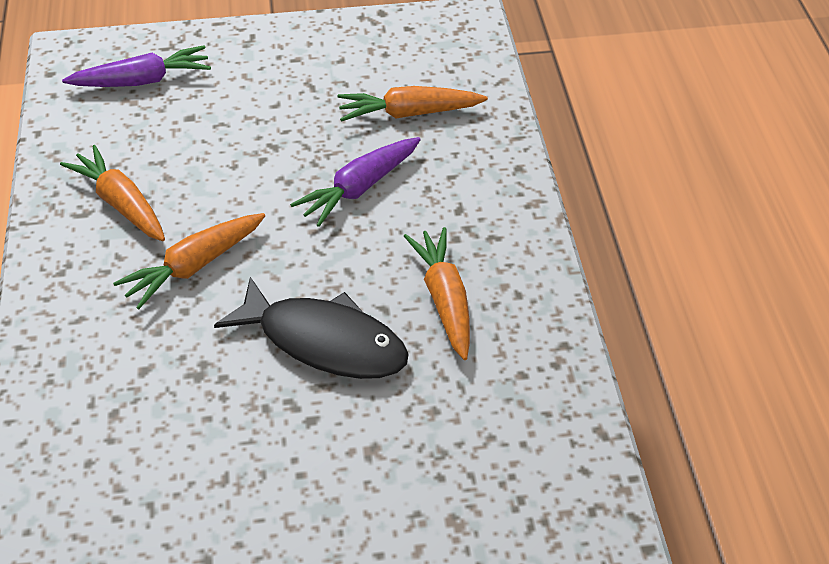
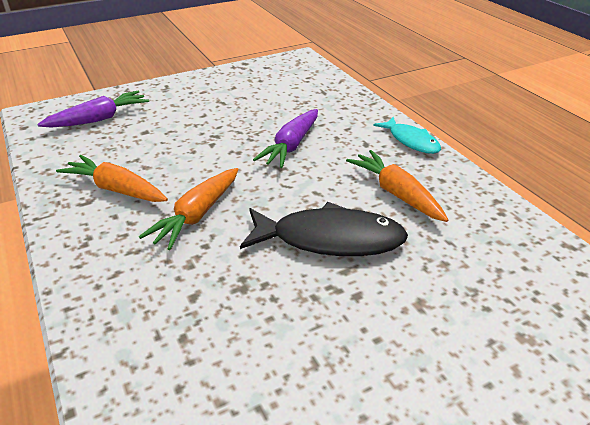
camera: 20 degrees left, 10 degrees down
(408, 113) = (296, 104): orange carrot -> none
(523, 220) = (411, 141): none -> turquoise fish

